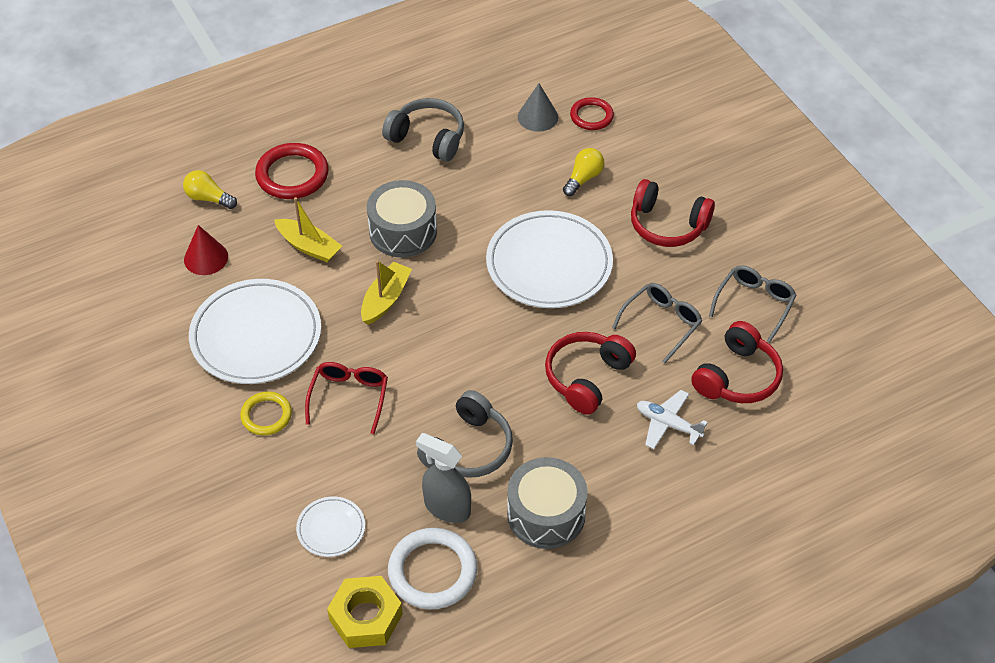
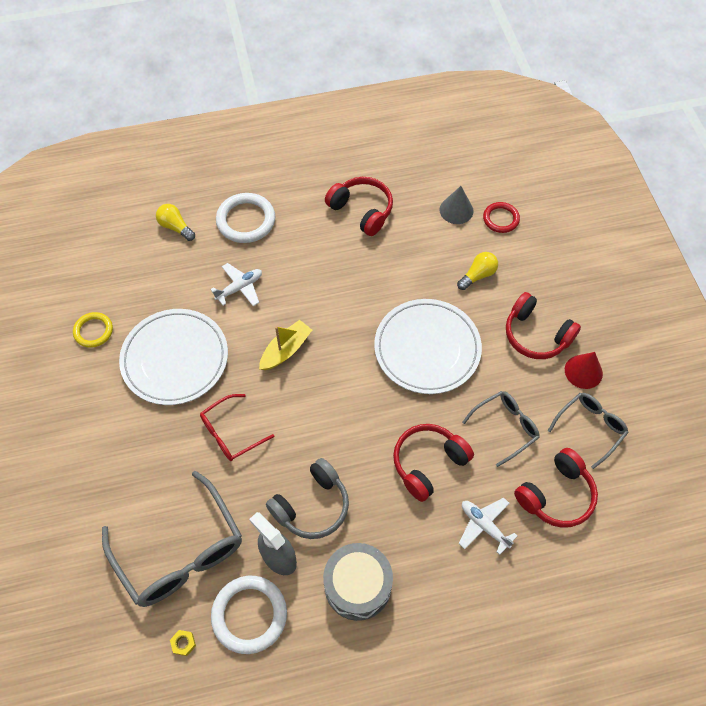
camera: 15 degrees right, 10 degrees up
(206, 258) = (157, 280): red cone -> red cone (583, 371)
(266, 415) = (161, 434): yellow ring -> yellow ring (93, 331)
(292, 175) = (246, 220): red ring -> white ring
(309, 246) = (240, 288): yellow boat -> white plane
(331, 528) = (180, 552): white plate -> grey glasses
(349, 397) = (231, 433): red glasses -> red glasses turned 150 degrees counterclockwise
(366, 617) = (183, 643): yellow nut -> yellow nut, size x0.41
(403, 231) = (317, 291): grey drum -> none
(427, 138) = (362, 210): grey headphones -> red headphones

